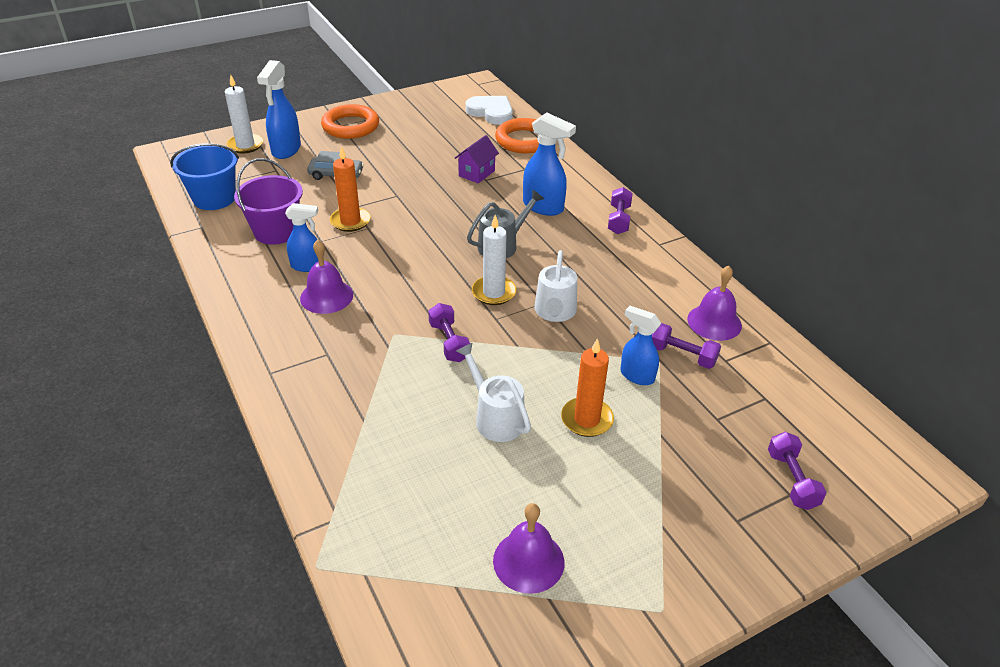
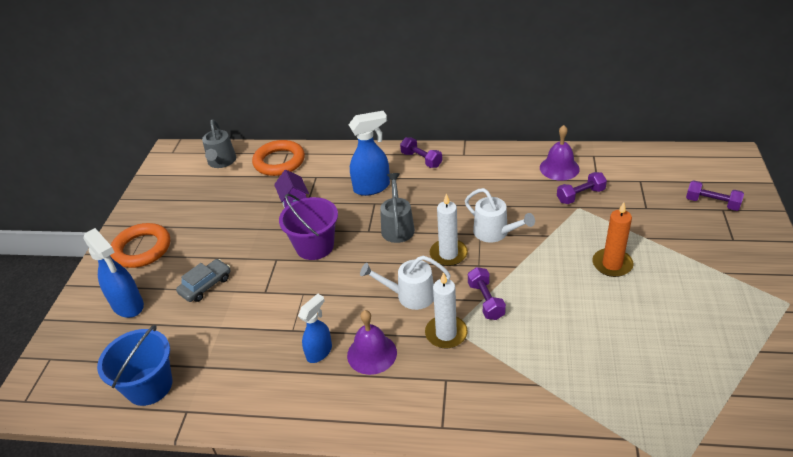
camera: 50 degrees left, 0 degrees up
(245, 145) = (85, 332): white candle -> white candle (446, 333)
(276, 231) = (249, 356): purple bucket -> purple bucket (315, 246)
(350, 221) = (283, 301): orange candle -> none
(449, 342) = (486, 301): purple dumbbell -> purple dumbbell turned 60 degrees clockwise
(491, 112) = (221, 162): white heart -> grey watering can
(495, 417) = (582, 309): white watering can -> white watering can (410, 296)
(528, 561) = (724, 347): purple bell -> none
(636, 375) = (585, 223): blue spray bottle -> none

